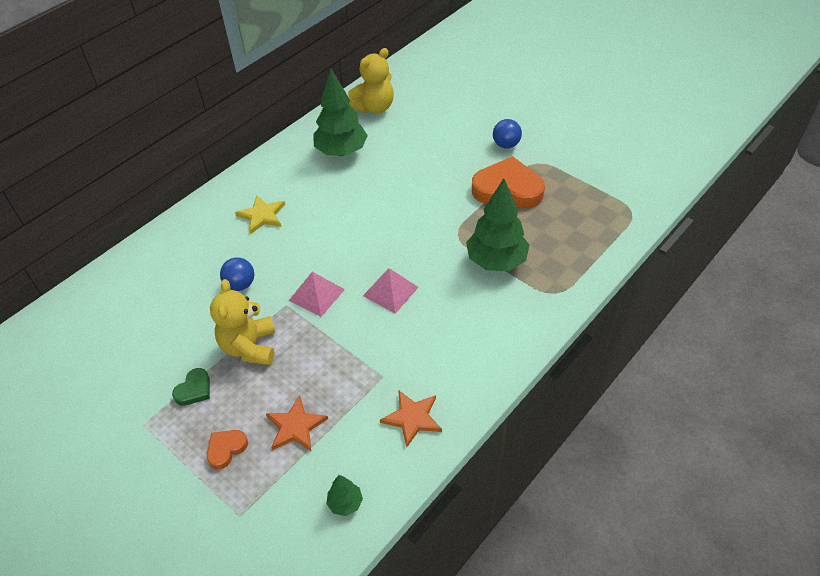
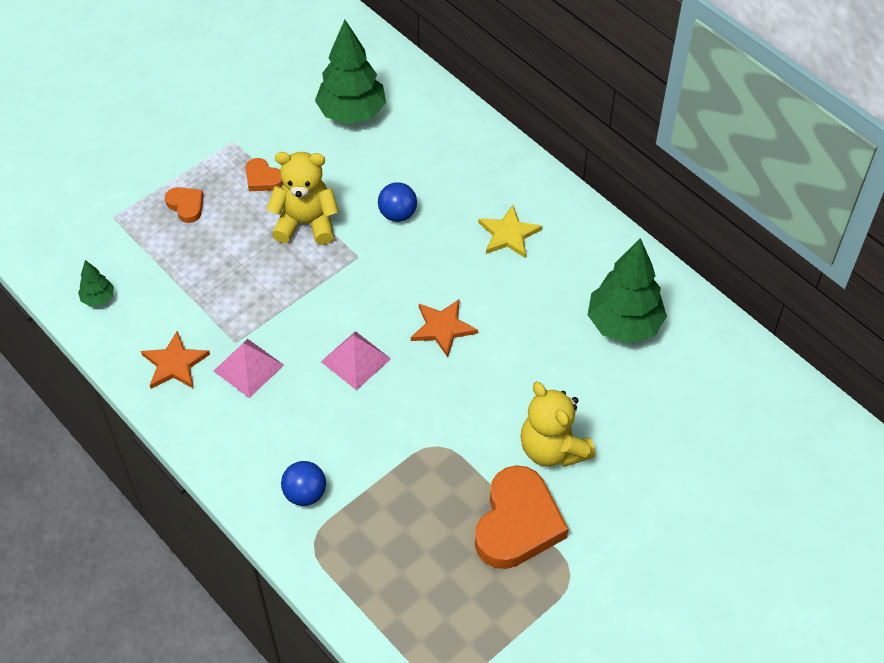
camera: 95 degrees right, 5 degrees up
(194, 390) = (263, 178): green heart -> orange heart
(295, 426) = (195, 261): orange star -> orange star (442, 328)
(316, 294) = (367, 286): pink pyramid -> pink pyramid (248, 368)
(374, 107) = (723, 372): yellow teddy bear -> yellow teddy bear (552, 449)
(496, 261) = (381, 483): green tree -> green tree (351, 113)
(506, 145) = (617, 539): blue ball -> blue ball (305, 493)

